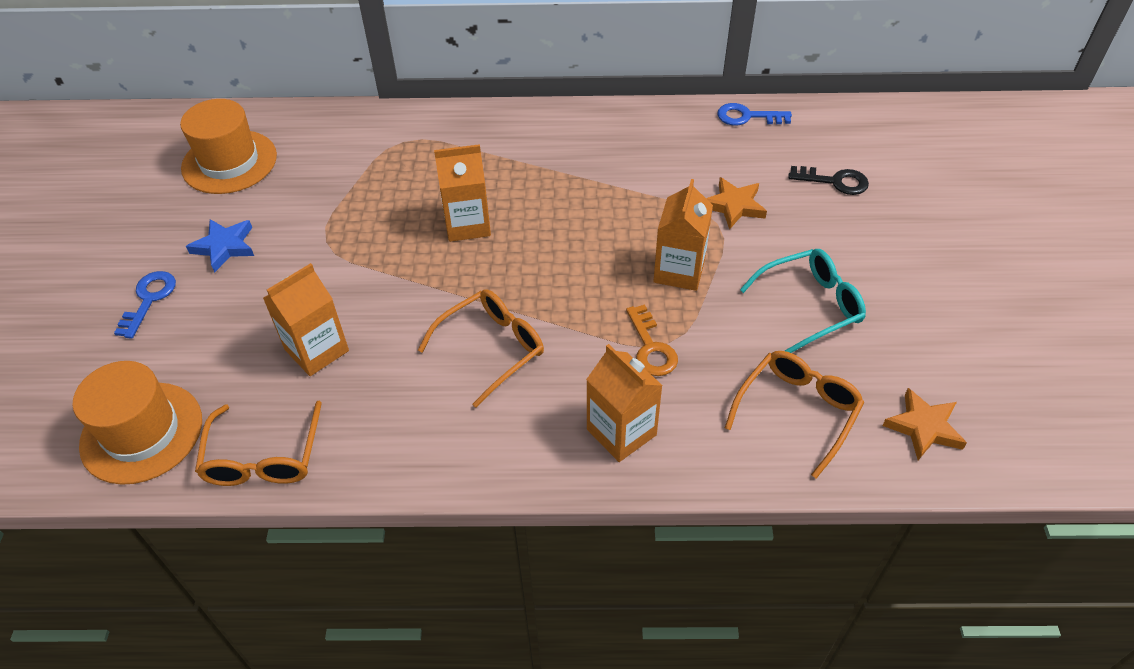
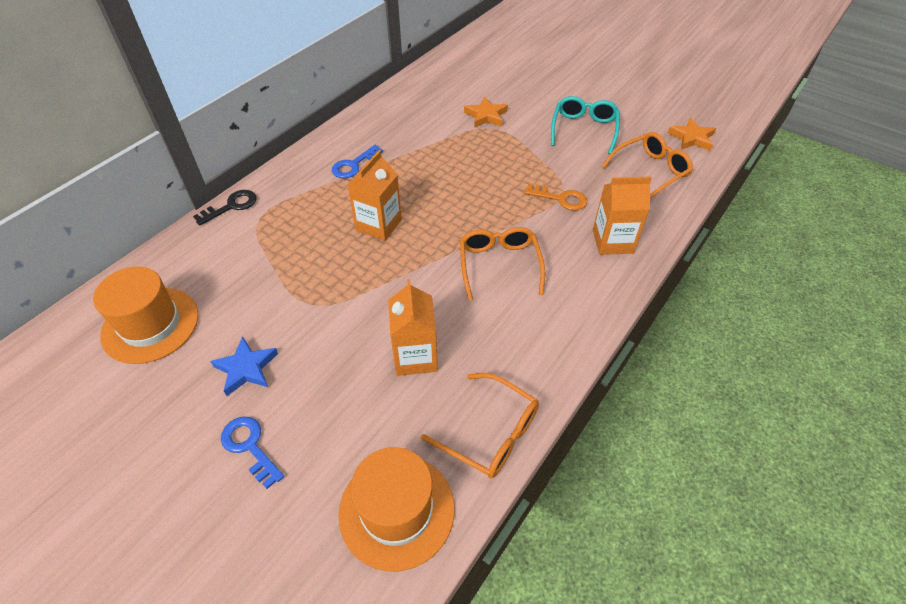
camera: 55 degrees left, 0 degrees up
(679, 271) = (513, 159): orange carton -> none
(747, 117) = (423, 76): blue key -> blue key (354, 165)
(797, 411) = (650, 171): orange glasses -> orange glasses turned 75 degrees clockwise
(834, 181) = (506, 76): black key -> black key (231, 206)

